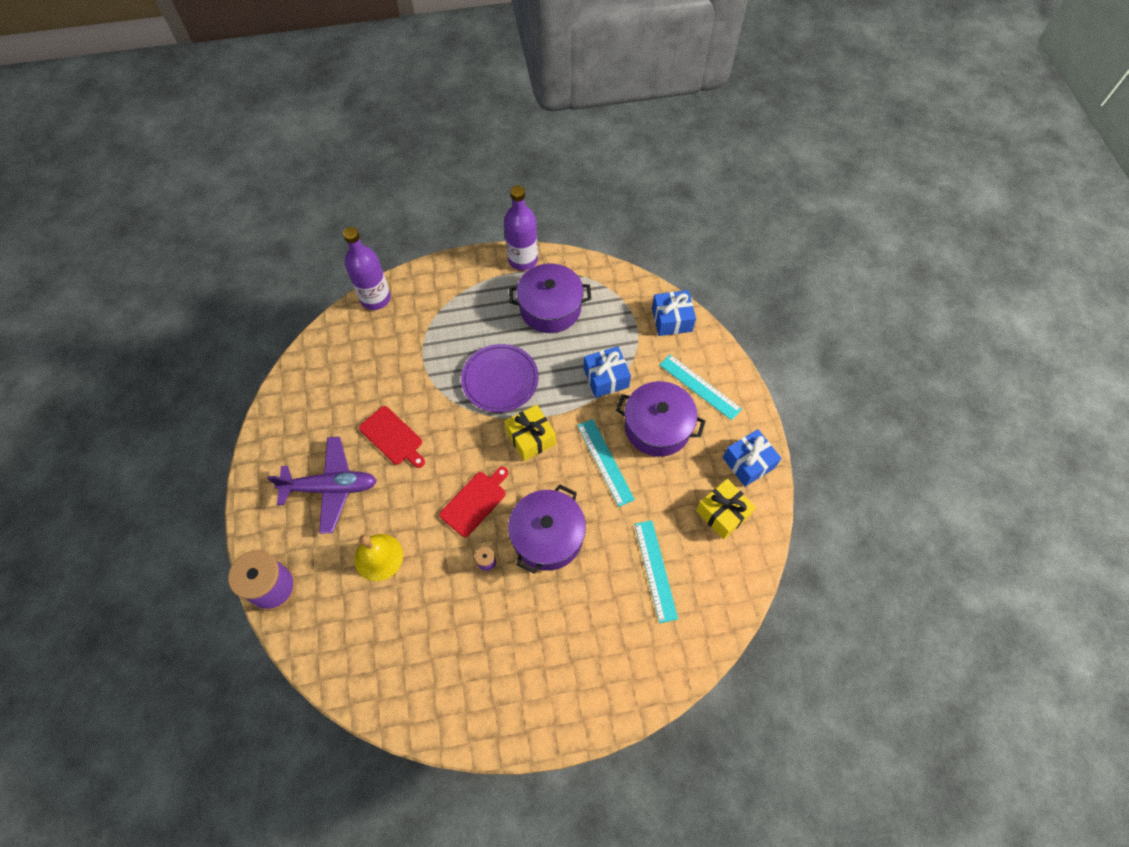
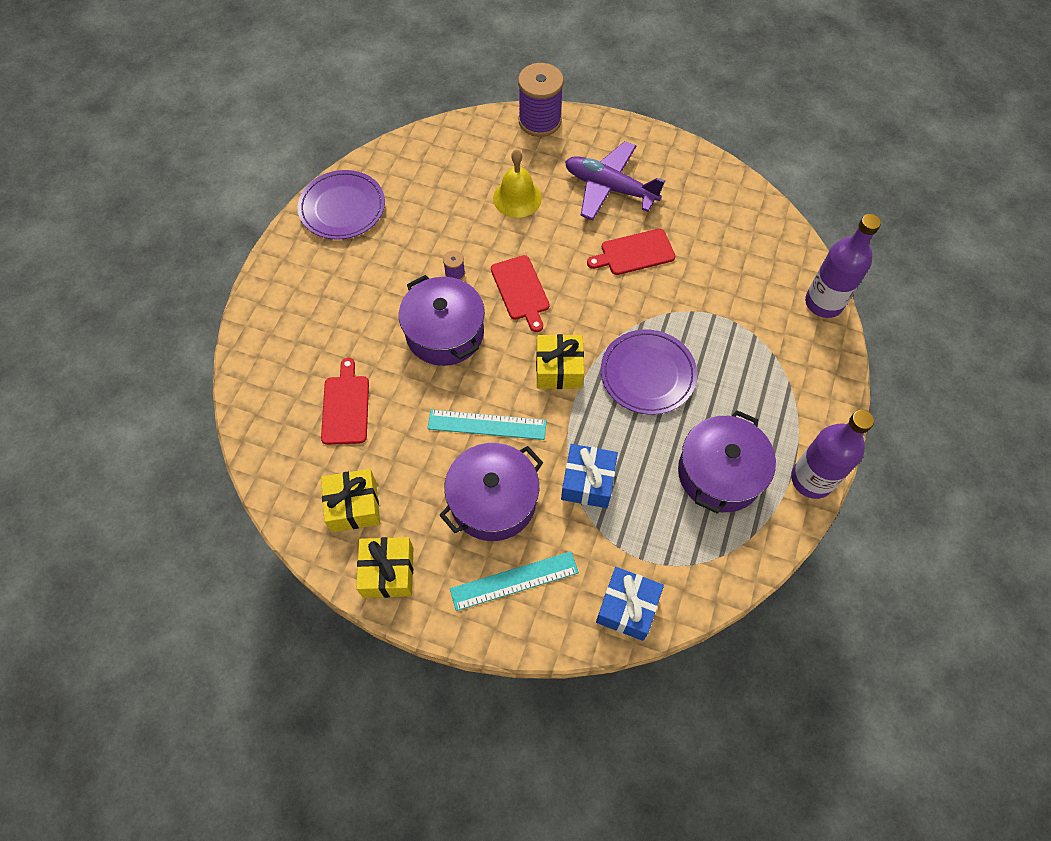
camera: 120 degrees right, 0 degrees up
(331, 487) = (609, 188): purple plane -> purple plane turned 90 degrees clockwise
(468, 710) = (342, 208): none -> purple plate
(655, 570) = (345, 406): turquoise ruler -> red cutting board
(748, 463) = (388, 572): blue gift -> yellow gift

